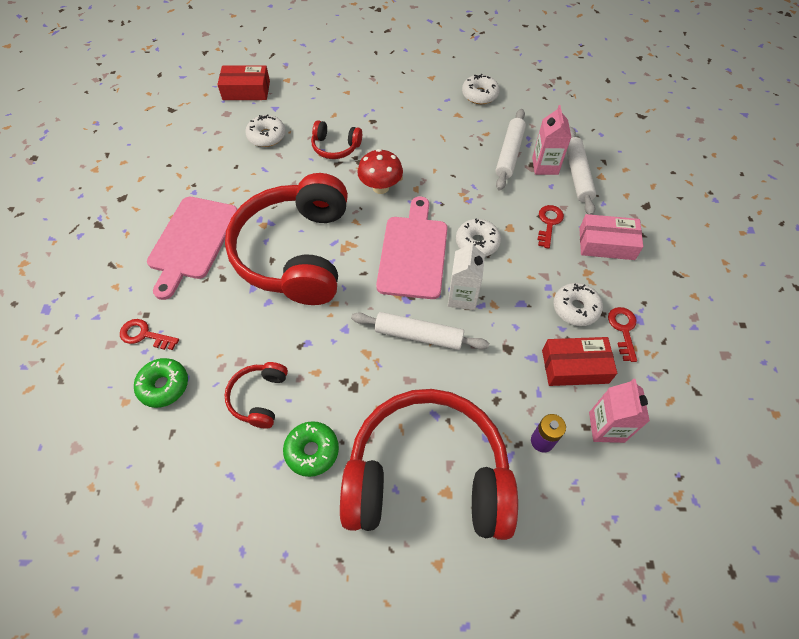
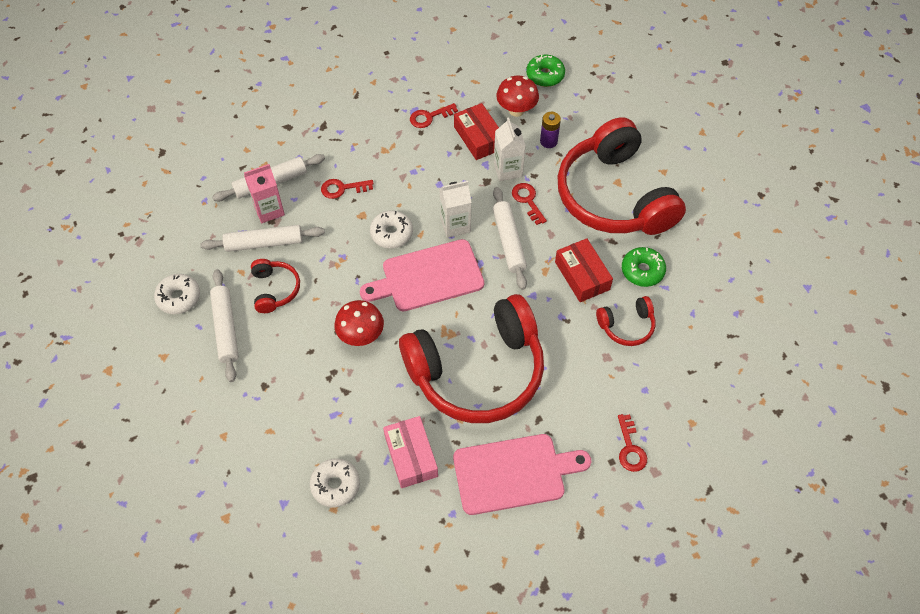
camera: 115 degrees left, 0 degrees up
(164, 386) = (661, 401): green donut -> green donut (545, 75)
(246, 90) = (264, 556): red box -> red box (582, 275)
(335, 147) = (322, 404): red headphones -> red headphones (275, 289)
(436, 113) = (226, 328): none -> white rolling pin
(463, 377) = (527, 201): none -> red key
(515, 376) = (508, 170): none -> white carton
(575, 308) = (425, 149): white donut -> none
(606, 243) = (346, 144): pink box -> pink box (411, 456)
(606, 427) = (516, 110): pink carton -> red mushroom

